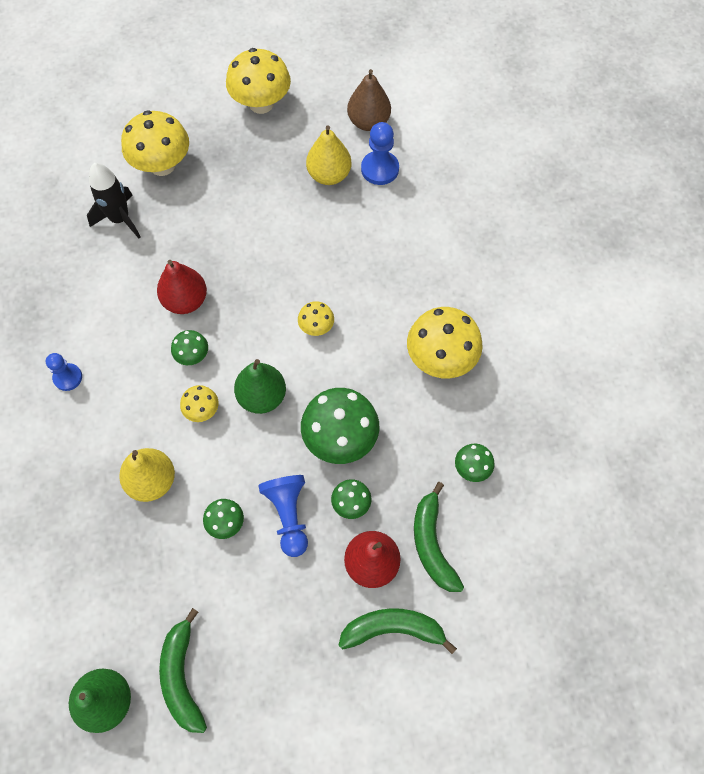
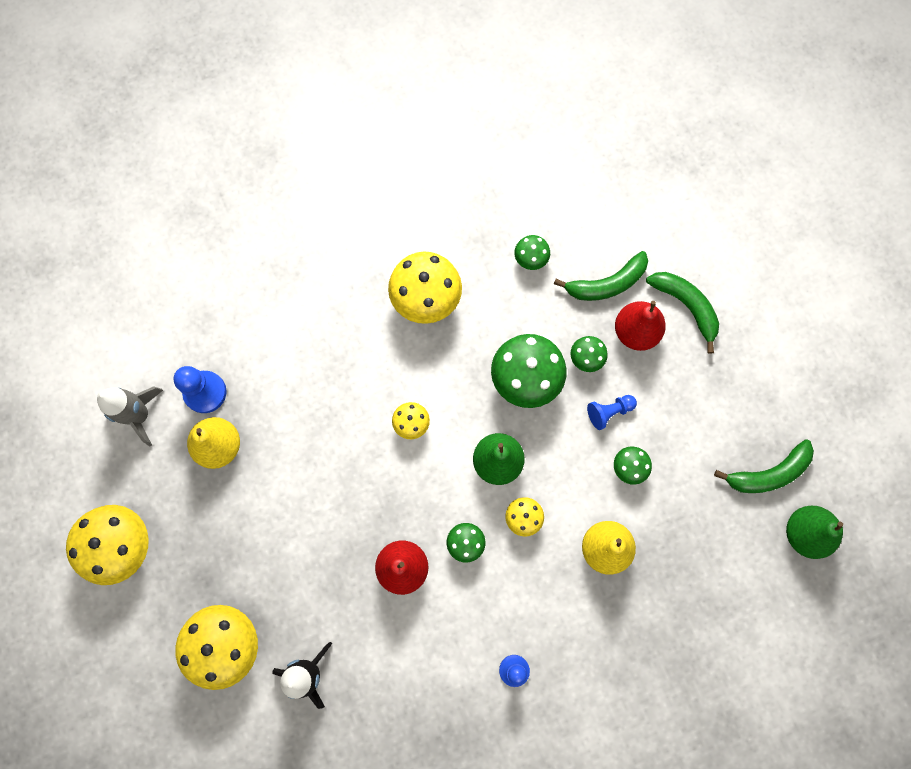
camera: 100 degrees left, 10 degrees up
(288, 515) = (609, 412): blue pawn -> blue pawn, size x0.67
(368, 122) = (140, 415): brown pear -> grey rocket
(392, 629) = (686, 306): green banana -> green banana turned 150 degrees clockwise

